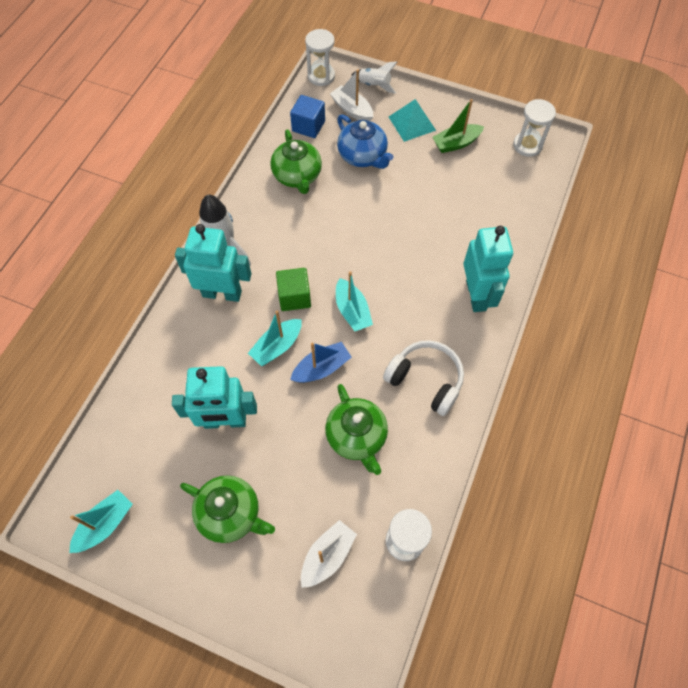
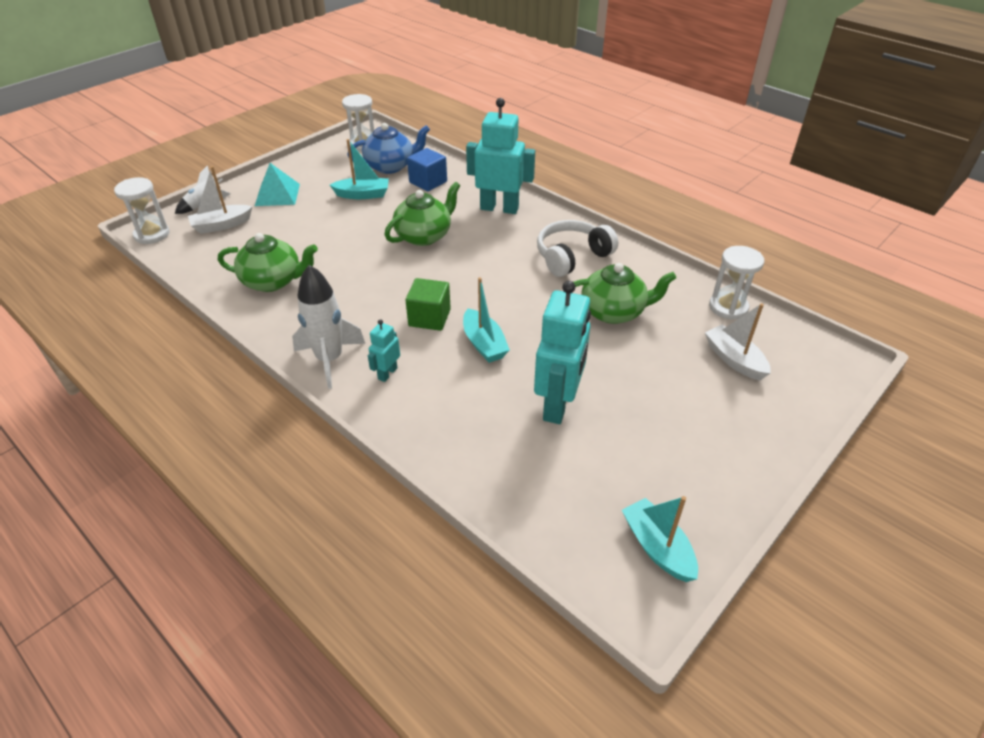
camera: 70 degrees left, 20 degrees down
(222, 293) = (387, 373): turquoise robot -> turquoise robot, size x0.48
(230, 514) = (672, 423): green teapot -> green teapot (424, 236)
(308, 126) = (212, 258): blue cube -> blue cube (428, 182)
(321, 368) = (527, 318): blue boat -> none
(352, 311) = (471, 282): turquoise boat -> turquoise boat (363, 195)
(363, 156) = (288, 232): blue teapot -> blue teapot (390, 166)
(456, 143) = (326, 177): green boat -> none

